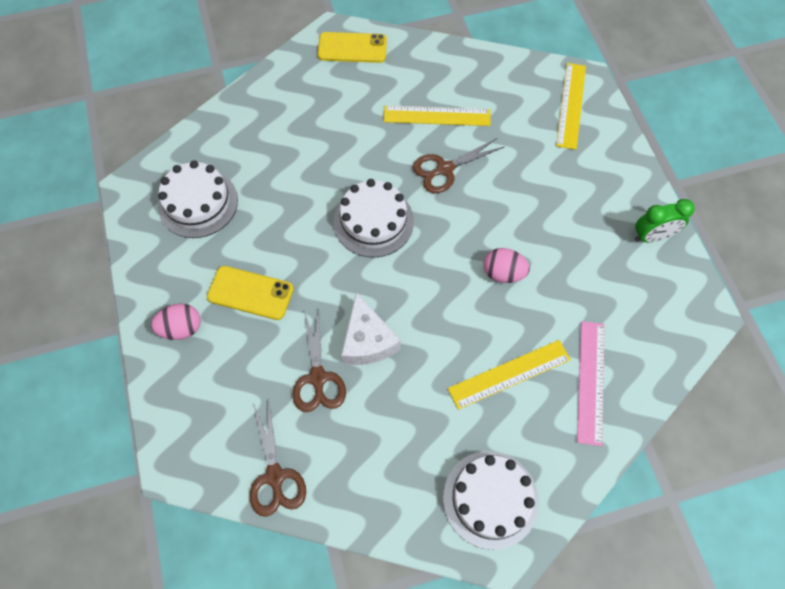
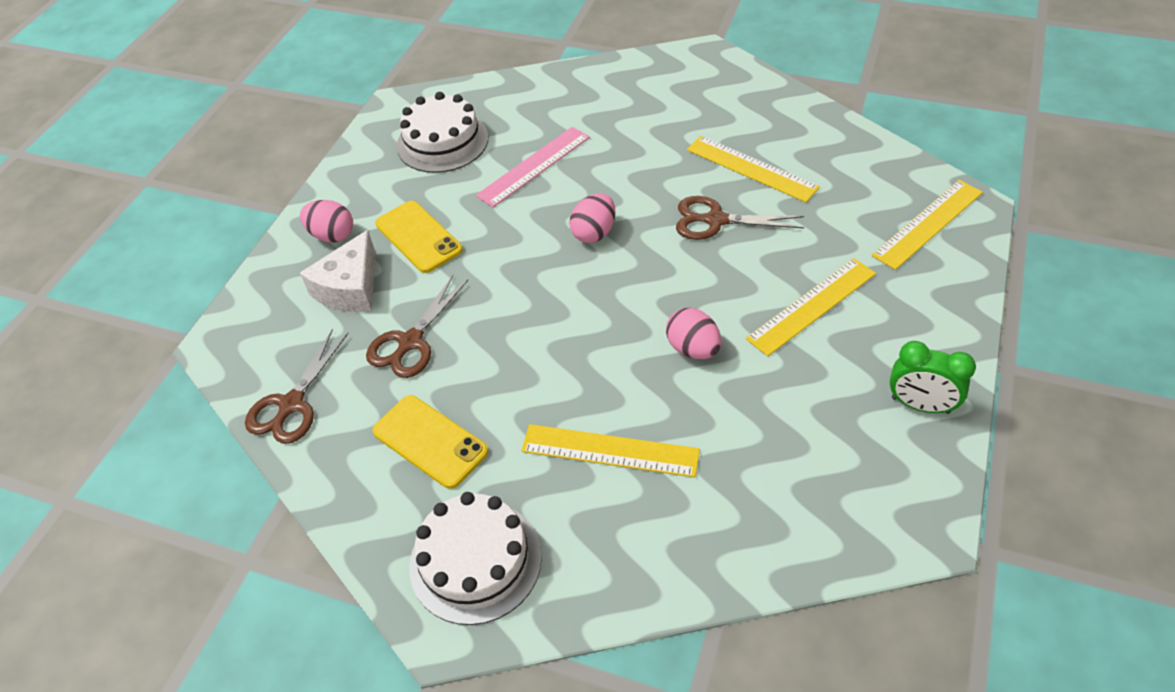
camera: 40 degrees right, 15 degrees down
(352, 48) = (713, 74): yellow phone -> yellow phone (430, 441)
(367, 340) = (489, 335): white cheese -> white cheese (350, 288)
(373, 221) = (594, 233): white cake -> pink egg
(548, 202) = (812, 306): none -> yellow ruler
(591, 381) = (701, 514): pink ruler -> pink ruler (534, 166)

